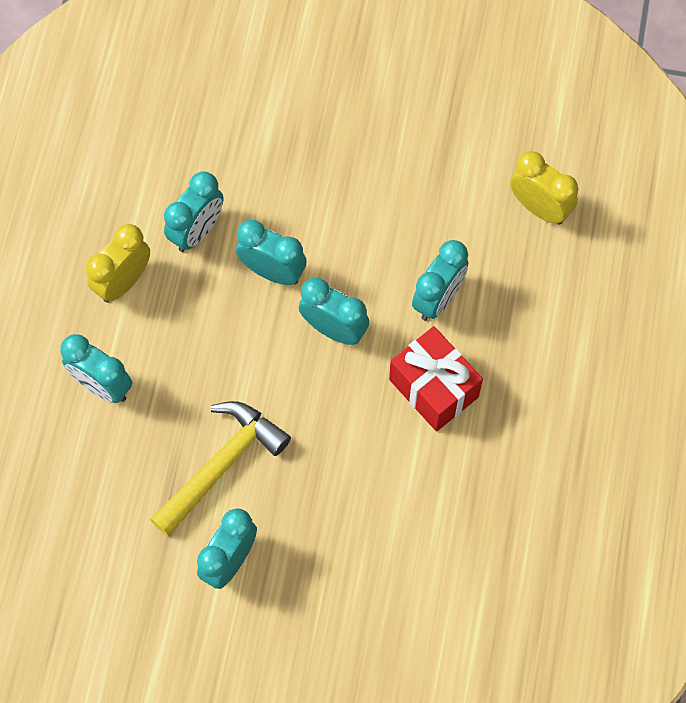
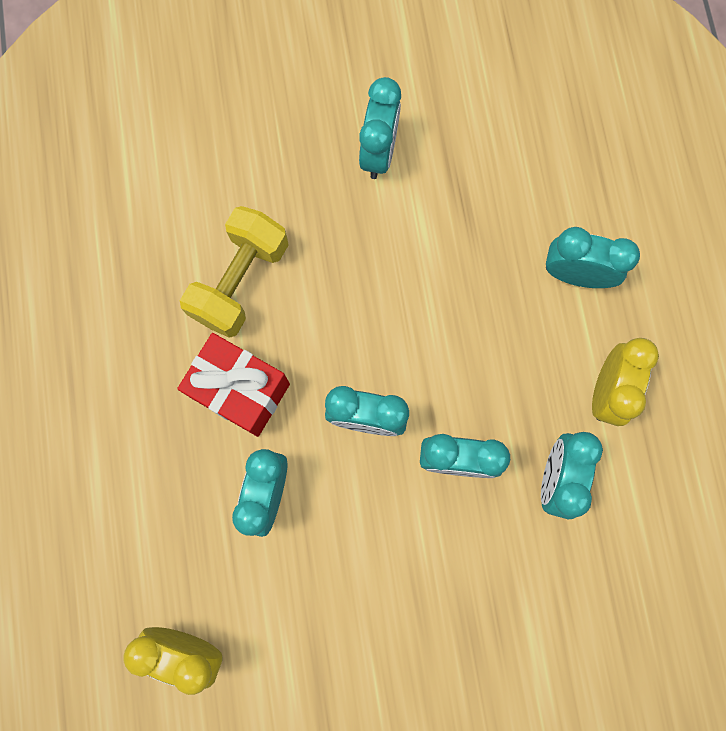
camera: 160 degrees right, 10 degrees up
(222, 464) = (423, 239): yellow hammer -> none
(402, 483) = (240, 281): none -> yellow dumbbell

